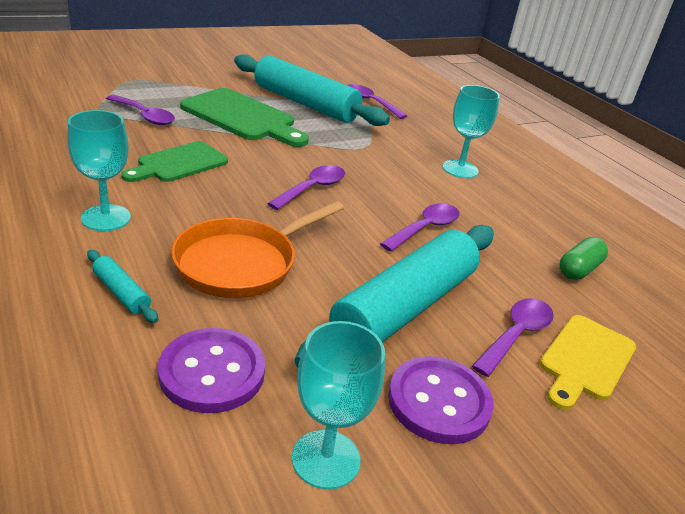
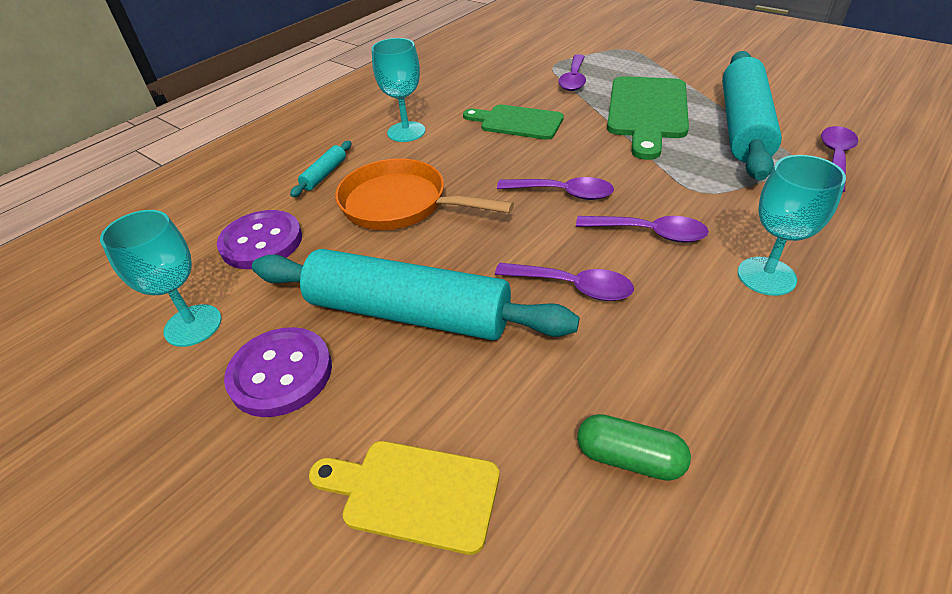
camera: 75 degrees right, 10 degrees up
(516, 335) = (420, 412): purple spoon -> purple spoon (649, 233)

